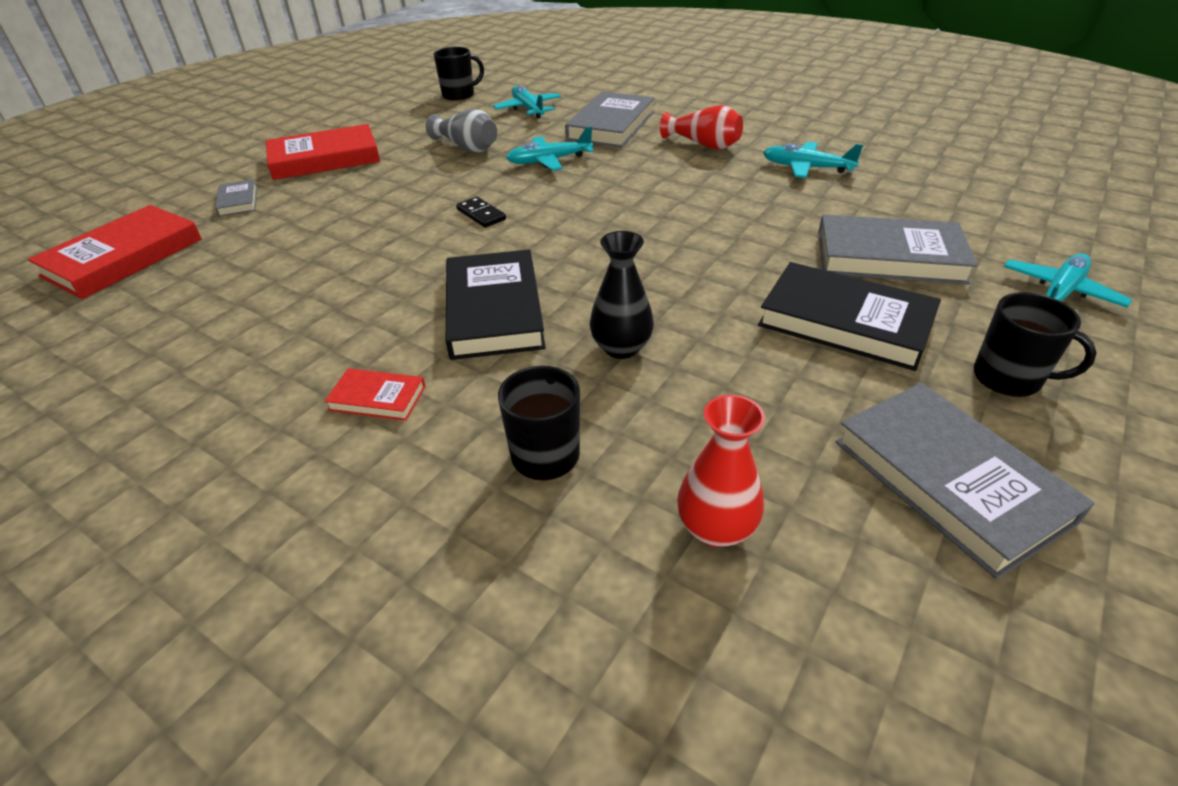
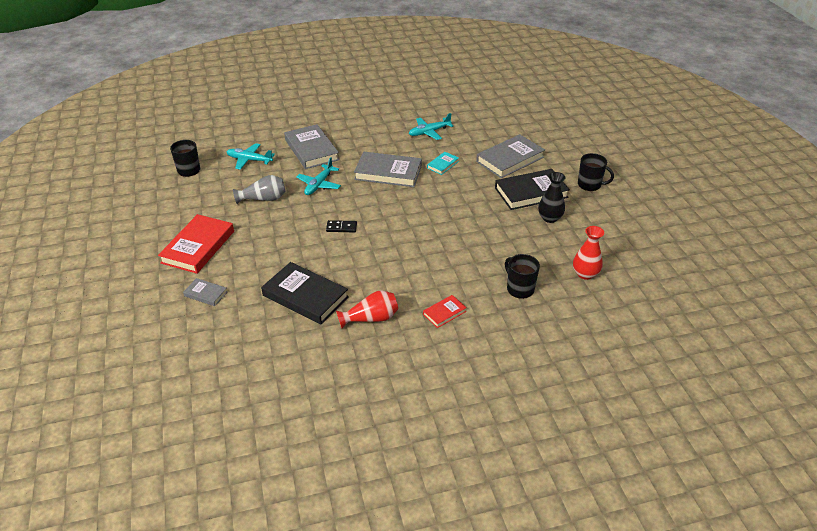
camera: 50 degrees left, 0 degrees up
(123, 257) = (214, 352): red book -> none
(494, 310) = (423, 260): black book -> black book (305, 296)
(621, 348) = (485, 244): black vase -> black vase (549, 218)
(704, 145) = (371, 140): red vase -> red vase (371, 318)
(754, 212) = (443, 165): none -> turquoise book
(949, 480) = (612, 224): grey book -> grey book (388, 173)
(1009, 378) = (590, 185): black mug -> black mug turned 45 degrees clockwise
(1059, 293) = (568, 146): turquoise plane -> none

